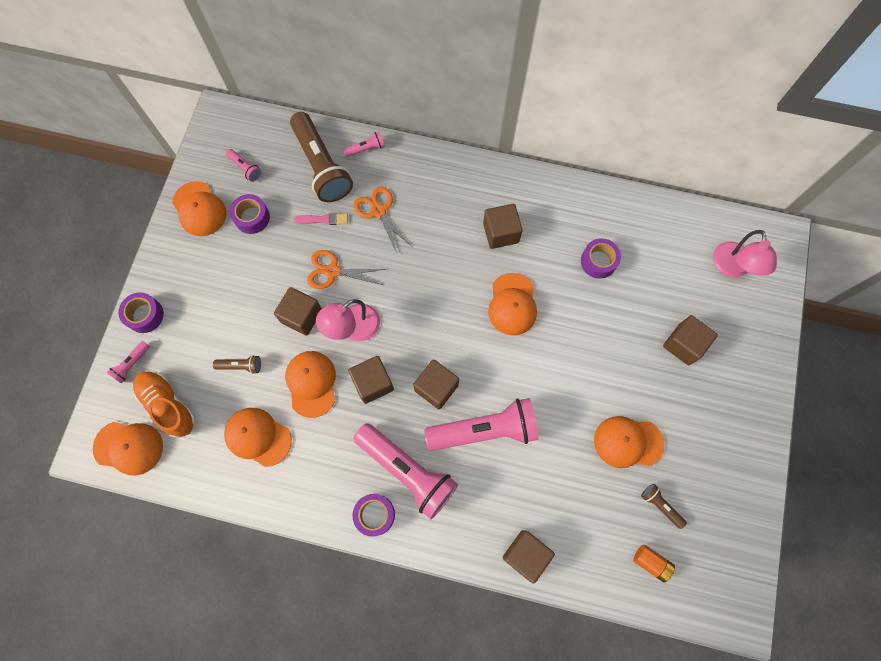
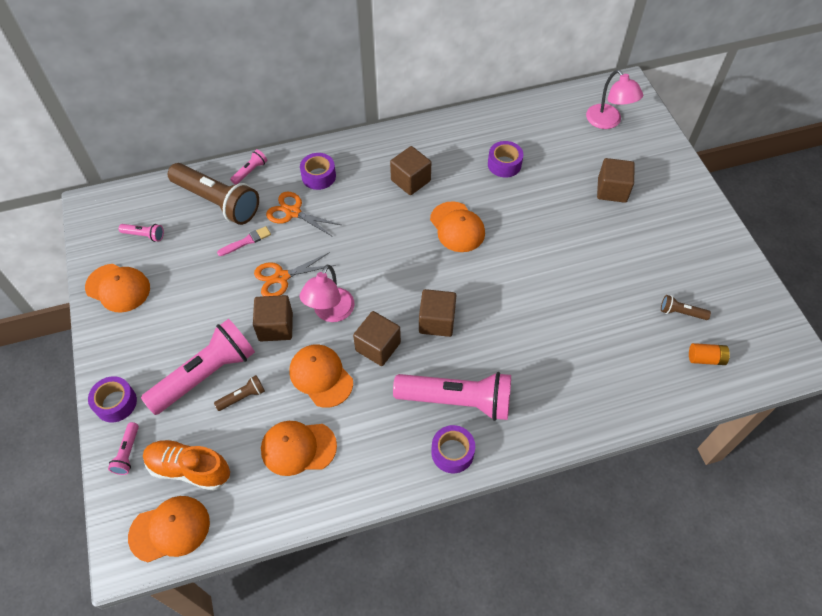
camera: 30 degrees left, 15 degrees down
(252, 217) = (176, 271): purple tape -> purple tape (318, 176)
(484, 430) = (501, 332): pink flashlight -> pink flashlight (205, 375)
(525, 555) = (604, 410): brown cube -> none
(628, 442) = (622, 280): orange cap -> none

